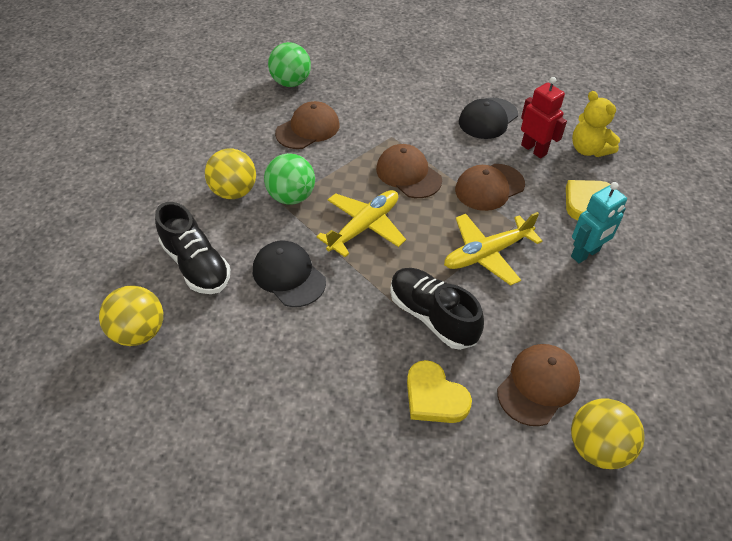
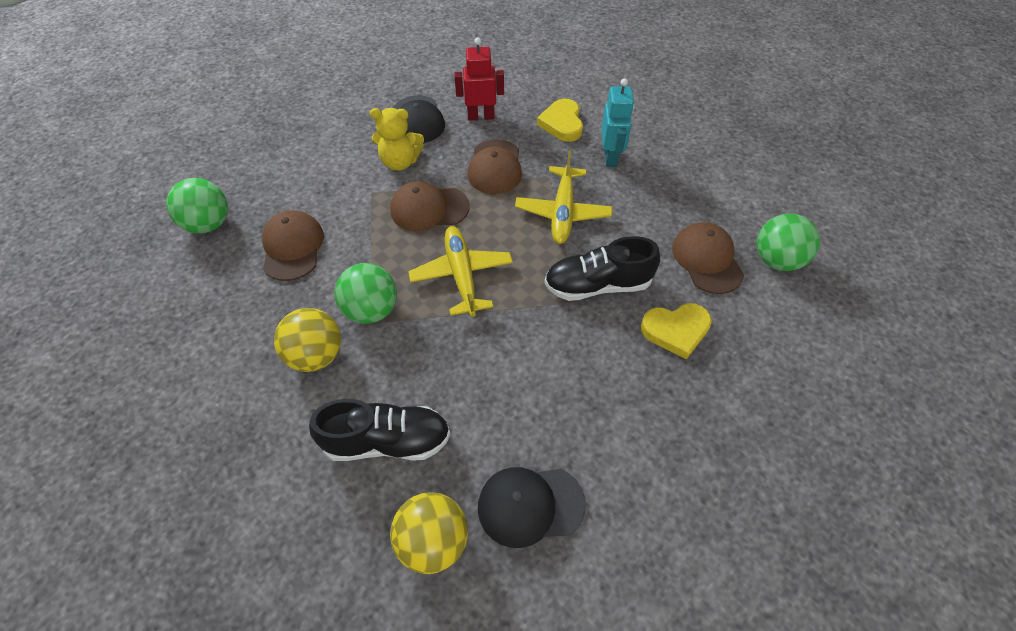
camera: 55 degrees left, 5 degrees up
(289, 275) = (469, 365): black cap -> black cap (530, 505)
(588, 149) = (512, 88): yellow teddy bear -> yellow teddy bear (400, 162)
(597, 447) = (776, 260): yellow ball -> green ball

